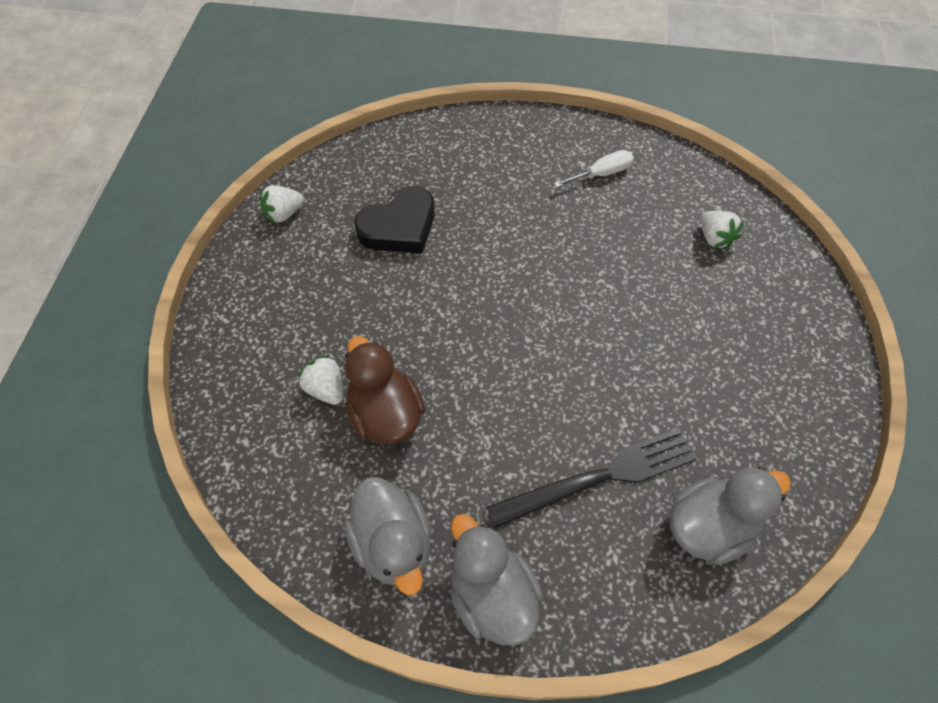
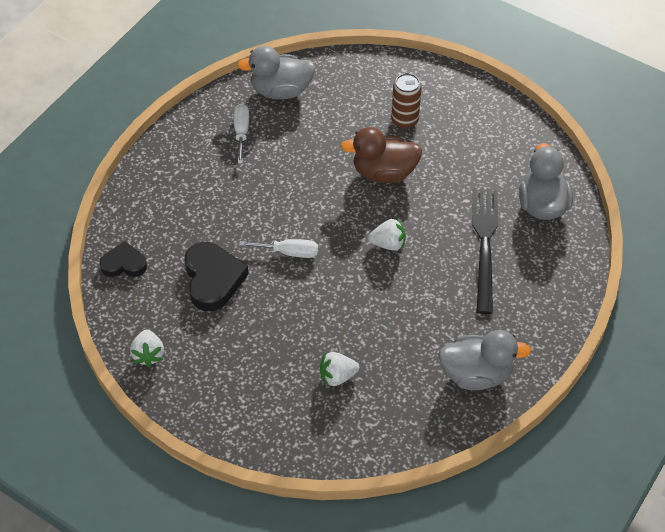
camera: 65 degrees left, 5 degrees down
(381, 152) = (124, 264): none -> black heart
(385, 414) = (378, 346): brown duck -> brown duck (384, 172)
(469, 277) = (289, 252): none -> white screwdriver
(491, 595) = (533, 332): grey duck -> grey duck (281, 90)
(714, 238) = (340, 97): white strawberry -> white strawberry (388, 244)
(729, 314) = (404, 121): none -> brown can

